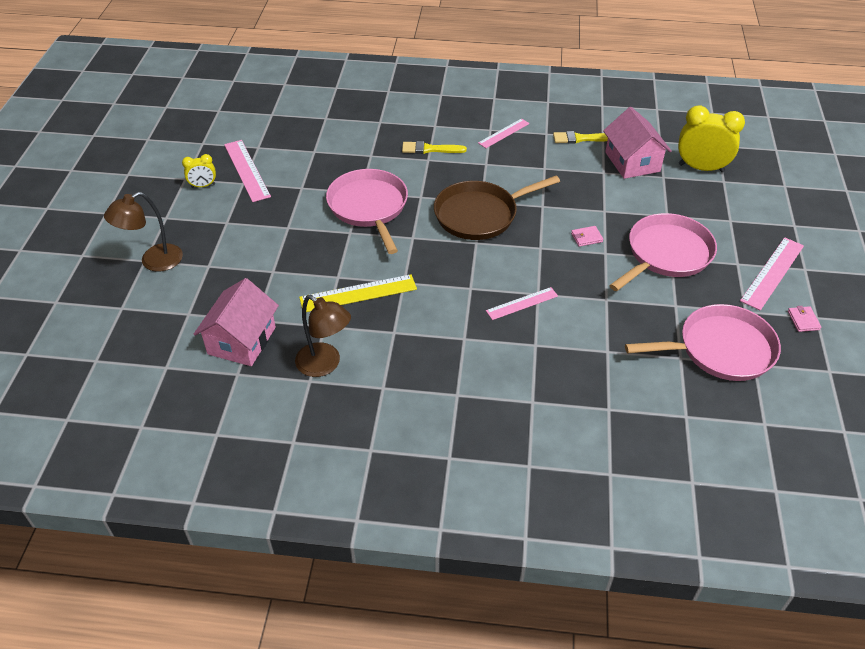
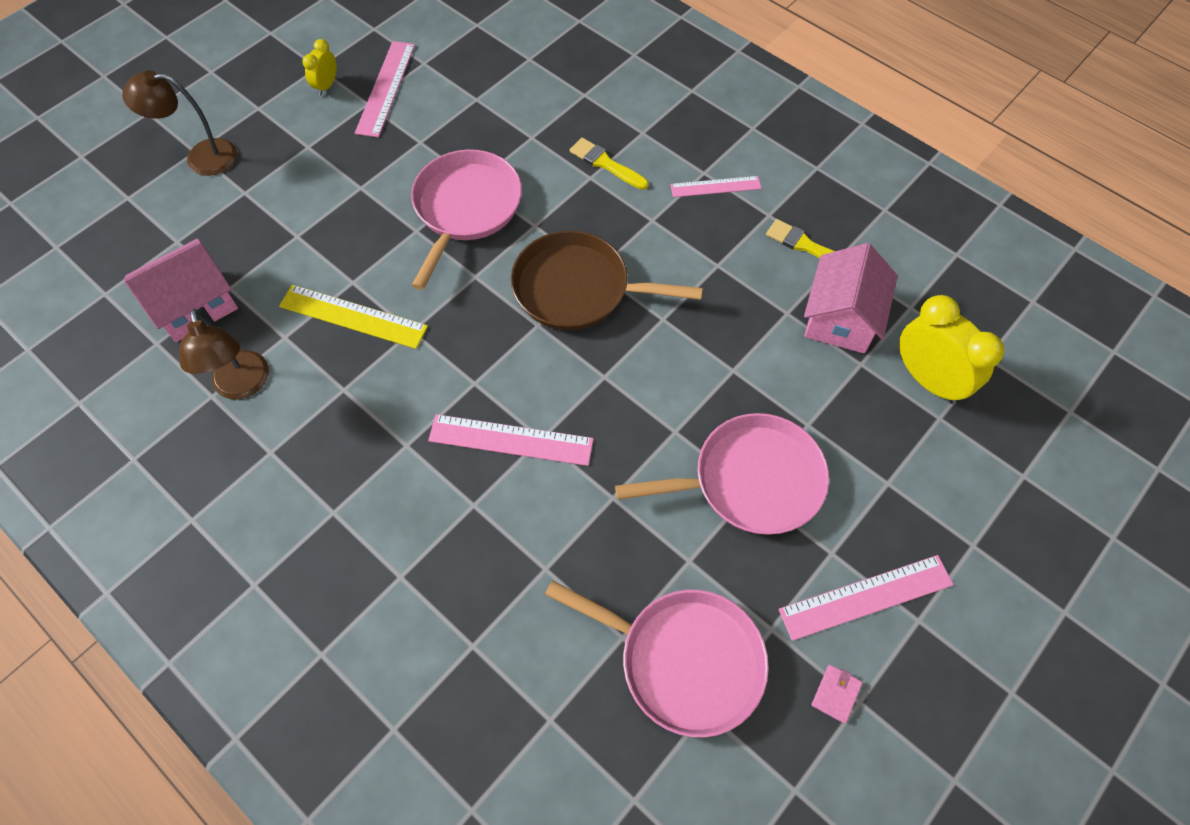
camera: 35 degrees right, 15 degrees up
(203, 186) = (326, 86): yellow clock -> yellow clock turned 90 degrees clockwise
(522, 303) = (511, 440): pink ruler -> pink ruler, size x1.55
(586, 237) = (673, 395): pink wallet -> none

